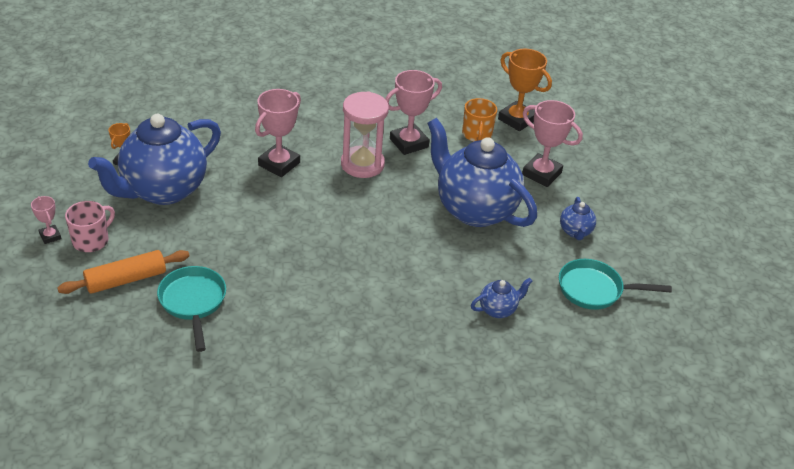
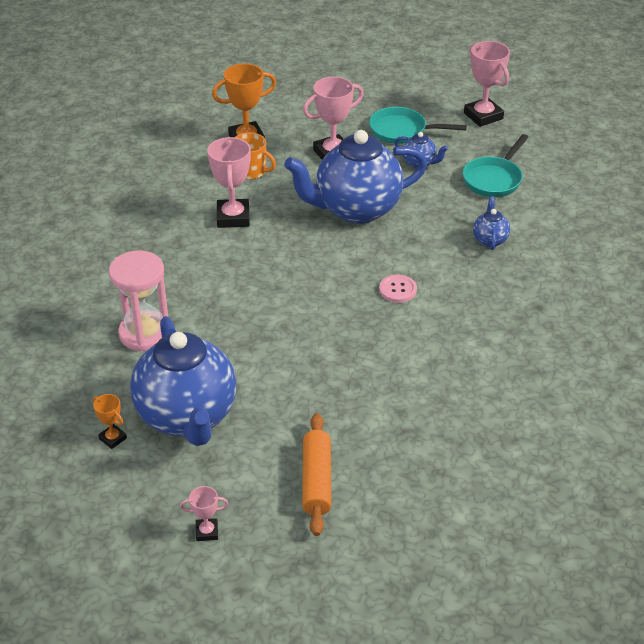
camera: 60 degrees left, 0 degrees up
(91, 240) = (236, 496): pink mug -> none
(193, 302) = (379, 436): turquoise pan -> turquoise pan (402, 131)
(279, 164) = (203, 316): pink trophy -> pink trophy (483, 116)
(362, 164) = (244, 258): pink hourglass -> pink hourglass (145, 333)
(383, 265) = (398, 290): none -> pink button

